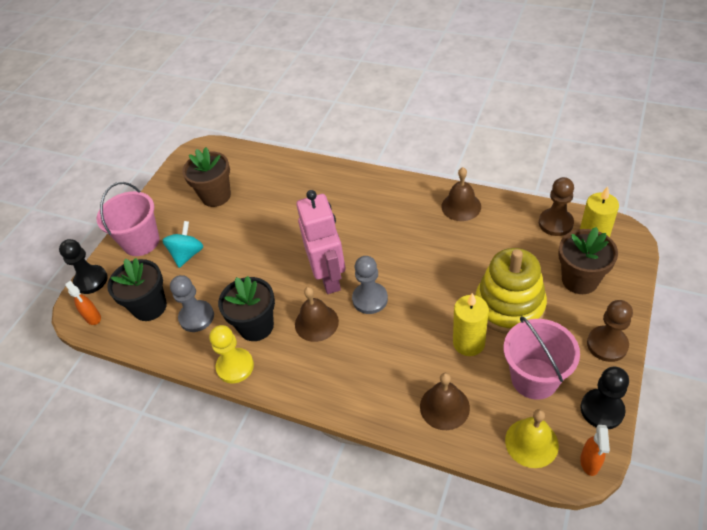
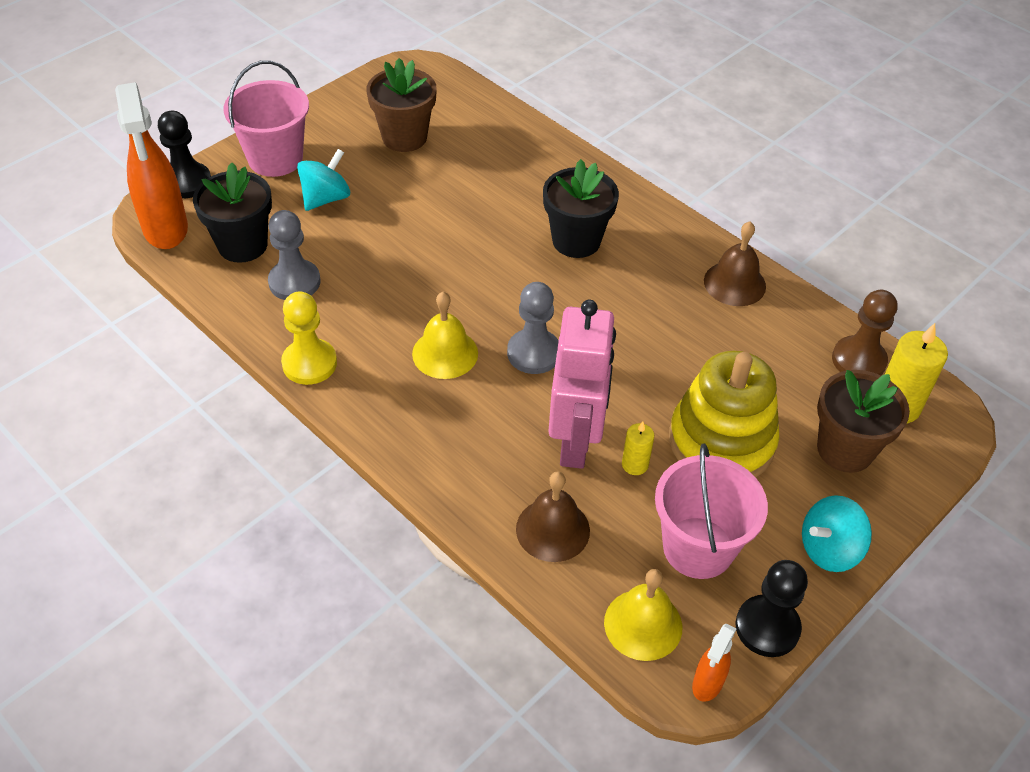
camera: 15 degrees right, 0 degrees up
(93, 318) = (166, 230): orange spray bottle -> orange spray bottle, size x2.09
(256, 326) = (364, 325): black flower pot -> black flower pot (576, 241)
(316, 322) = (445, 353): brown bell -> yellow bell
(329, 277) = (495, 303): pink robot -> pink robot (576, 441)
(468, 343) = (635, 464): yellow candle -> yellow candle, size x0.56
(607, 344) = (829, 549): brown pawn -> turquoise spinning top

